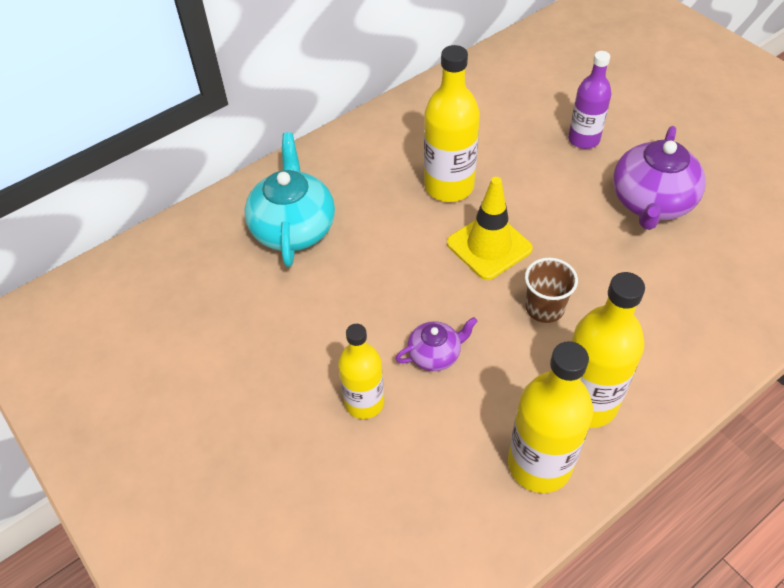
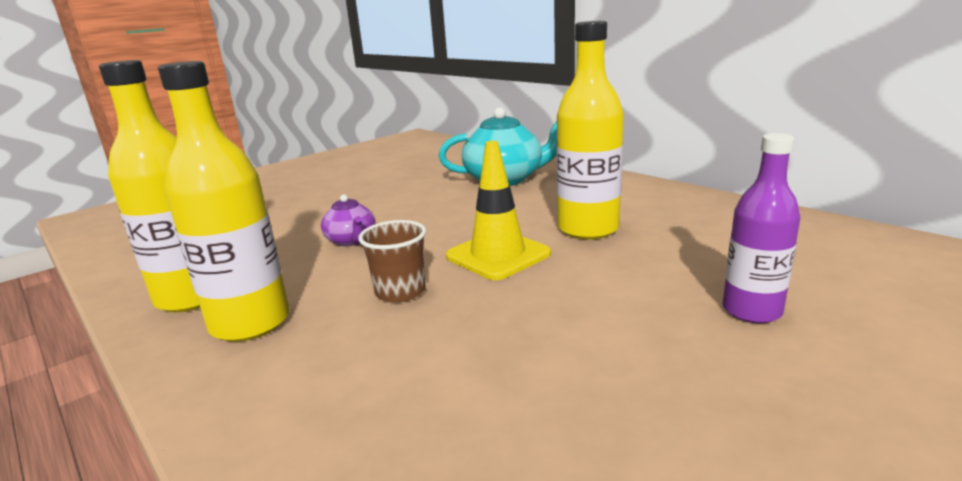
camera: 85 degrees right, 30 degrees down
(364, 402) = (312, 219): yellow bottle -> none
(651, 202) = (630, 381): purple teapot -> none

